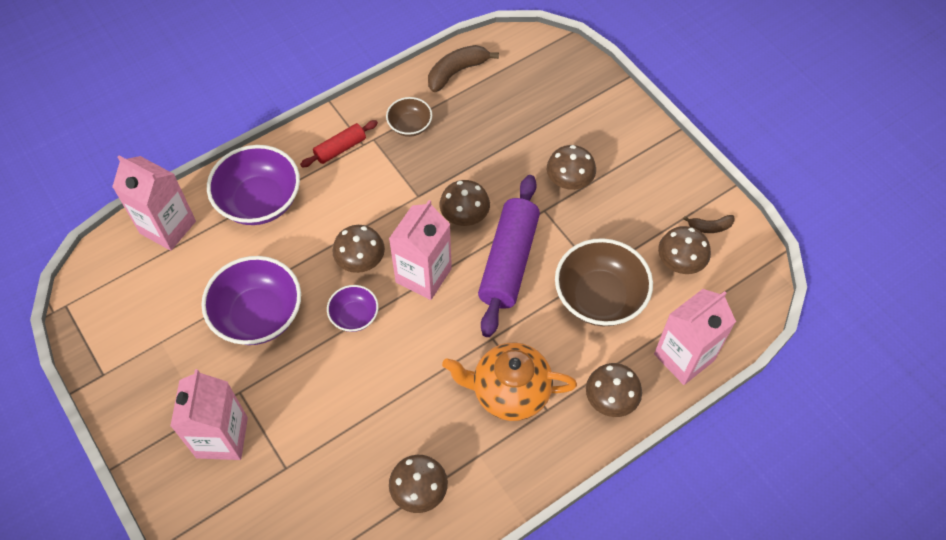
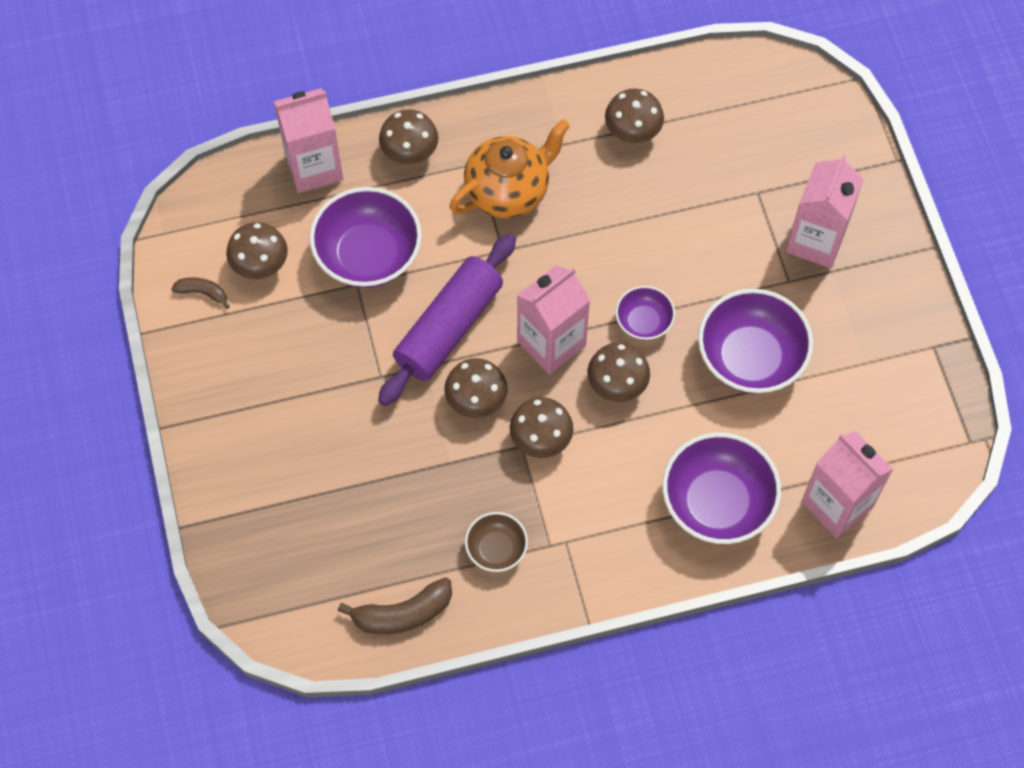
camera: 160 degrees left, 5 degrees up
(340, 149) = (596, 545): red rolling pin -> none
(509, 392) = (508, 191): orange teapot -> orange teapot turned 60 degrees counterclockwise
(569, 181) = (332, 403): brown mushroom -> brown mushroom (541, 439)
(599, 297) = (368, 255): brown bowl -> purple bowl

